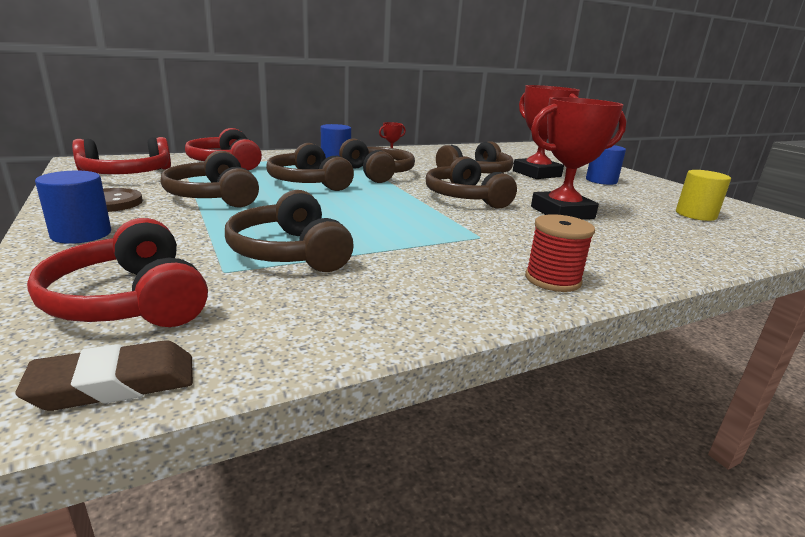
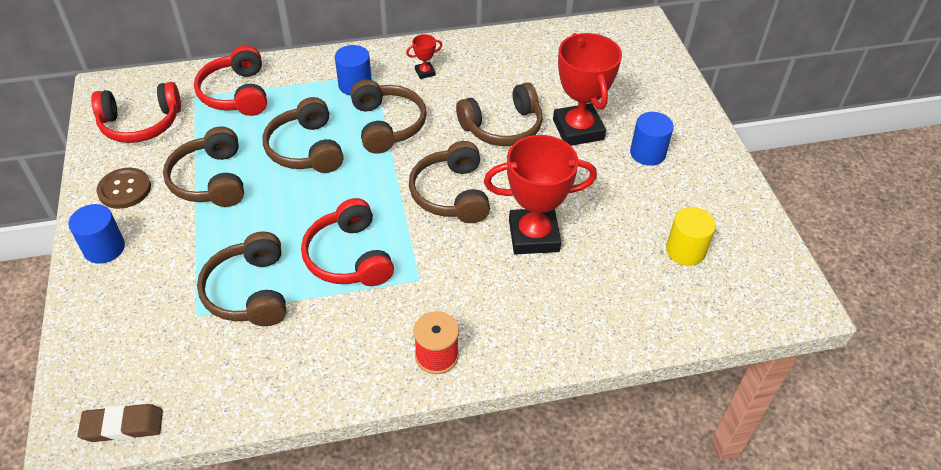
camera: 15 degrees right, 25 degrees up
(130, 300) = (133, 346): red headphones -> red headphones (349, 257)

